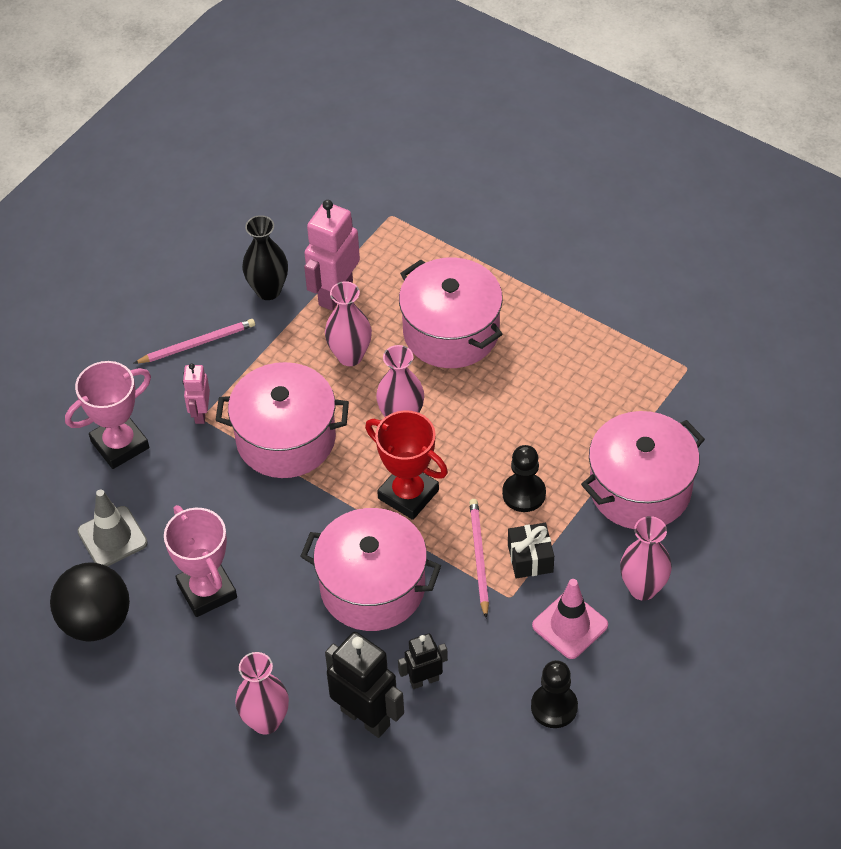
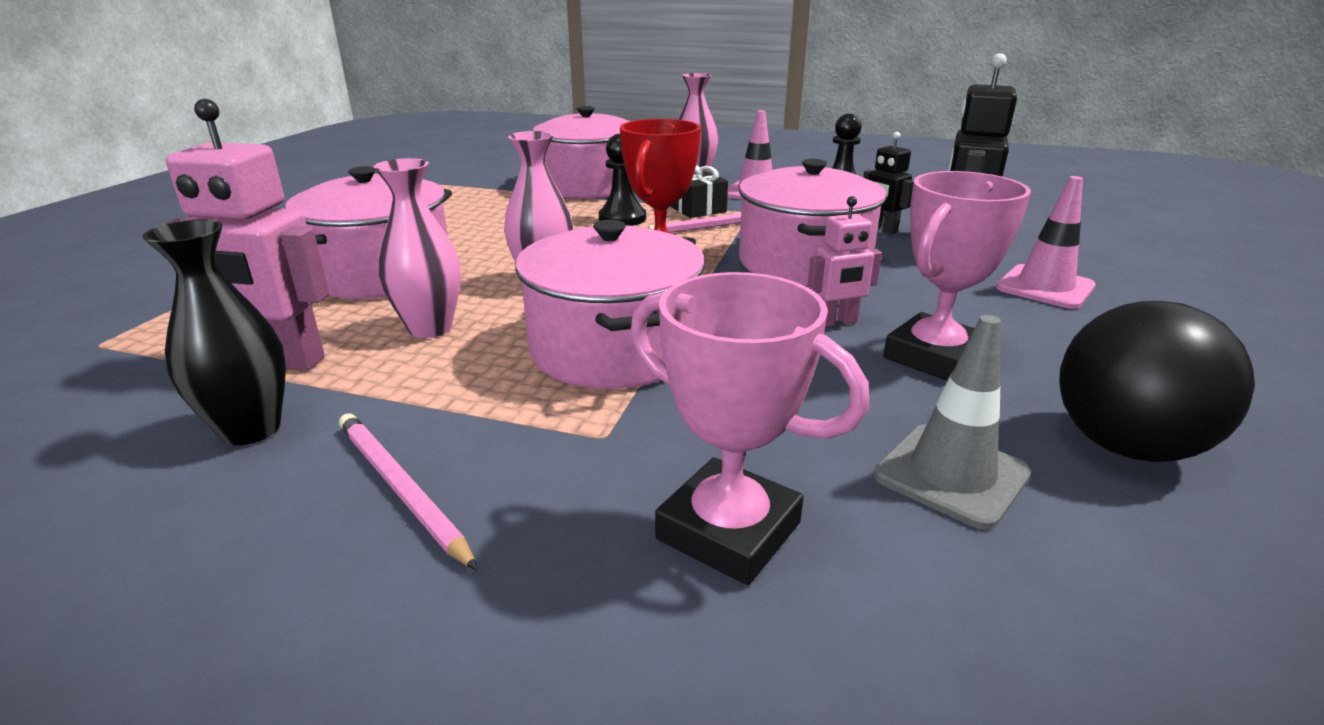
camera: 110 degrees left, 25 degrees down
(200, 413) = (594, 440): pink robot -> pink robot (836, 322)
(266, 721) = (1045, 287): pink vase -> pink traffic cone

